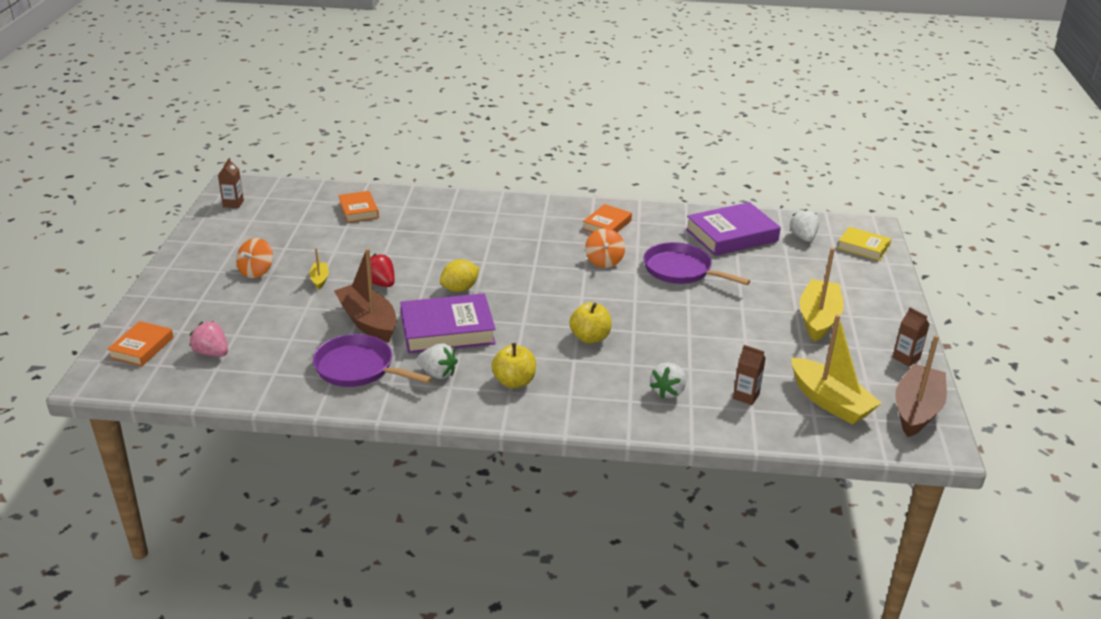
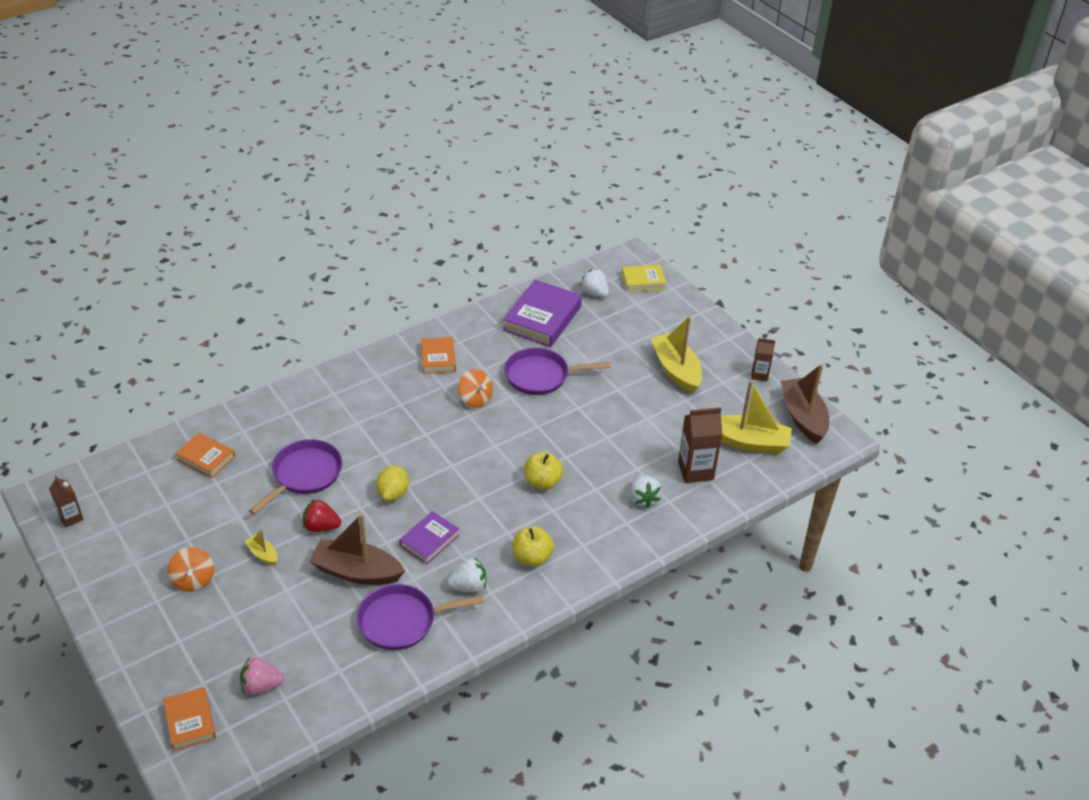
camera: 40 degrees left, 10 degrees up
(411, 249) = (304, 475): none -> purple pan
(447, 330) = (429, 540): purple book -> purple book, size x0.58
(746, 396) = (695, 470): brown carton -> brown carton, size x1.69

